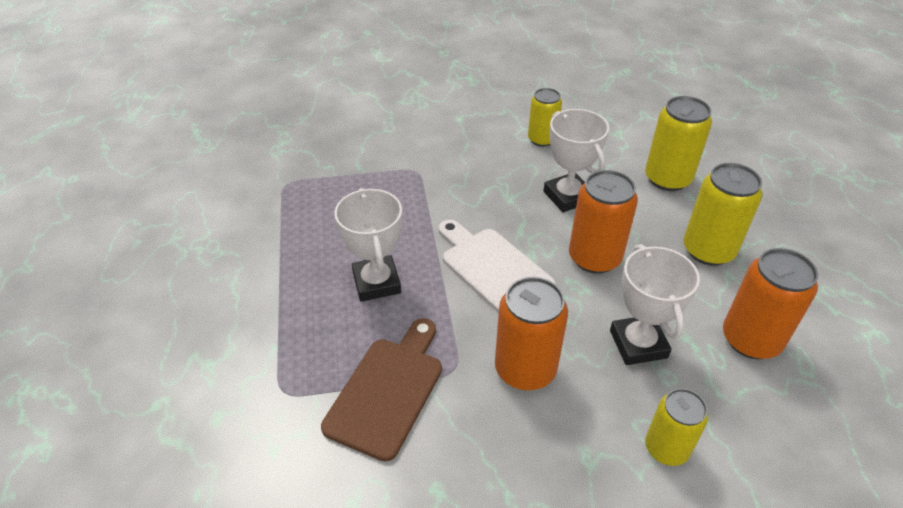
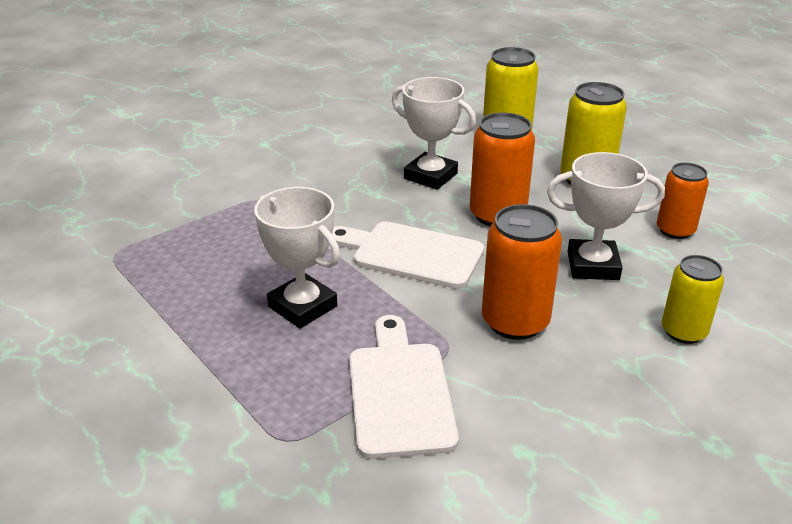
camera: 30 degrees left, 10 degrees down
(388, 391) = (399, 392): brown cutting board -> white cutting board
(542, 139) = (365, 139): yellow can -> none
(638, 344) = (593, 266): white trophy -> white trophy turned 45 degrees counterclockwise
(751, 340) = (675, 230): orange can -> orange can, size x0.66

